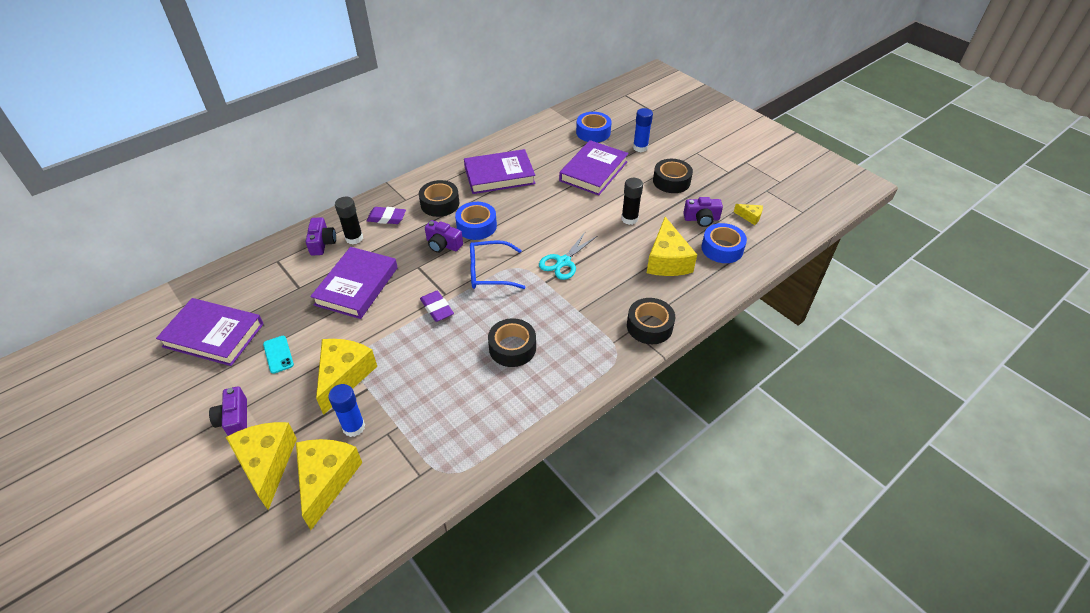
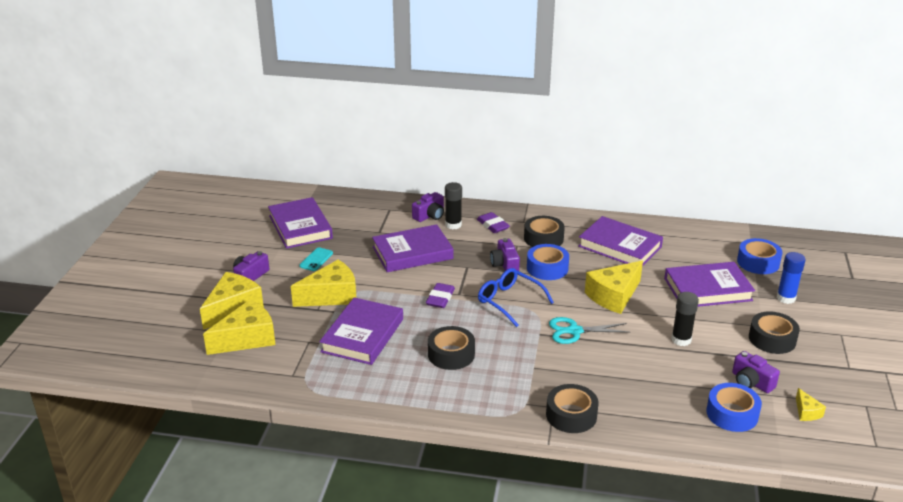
camera: 50 degrees right, 15 degrees down
(354, 427) = (297, 324): blue glue stick -> none
(424, 389) = (362, 335): none -> purple book
(667, 260) = (664, 387): yellow cheese -> yellow cheese (614, 296)

